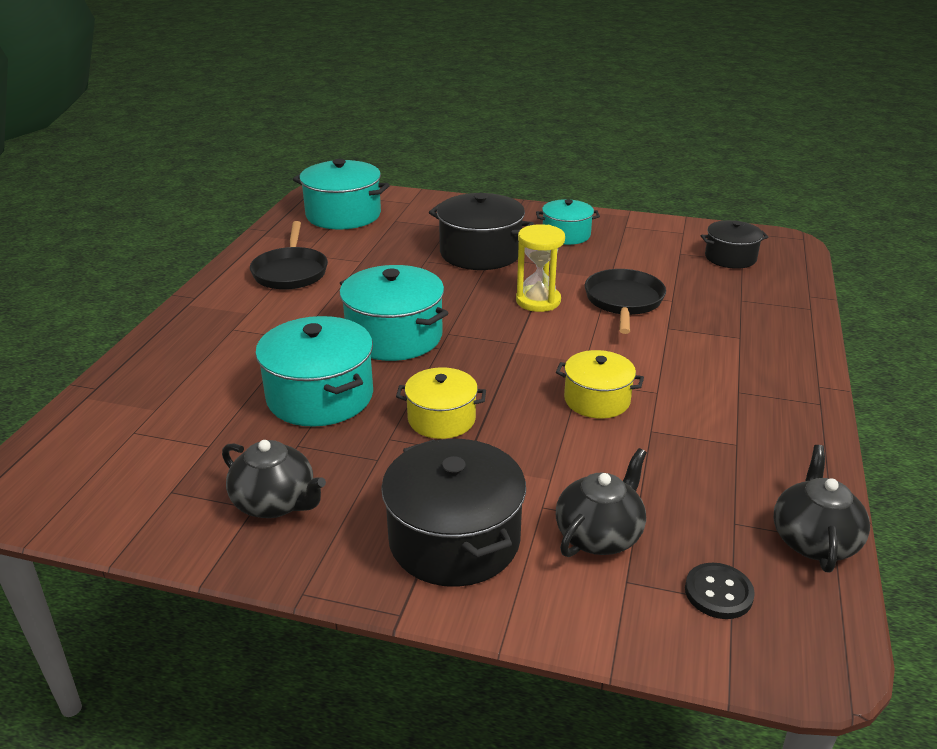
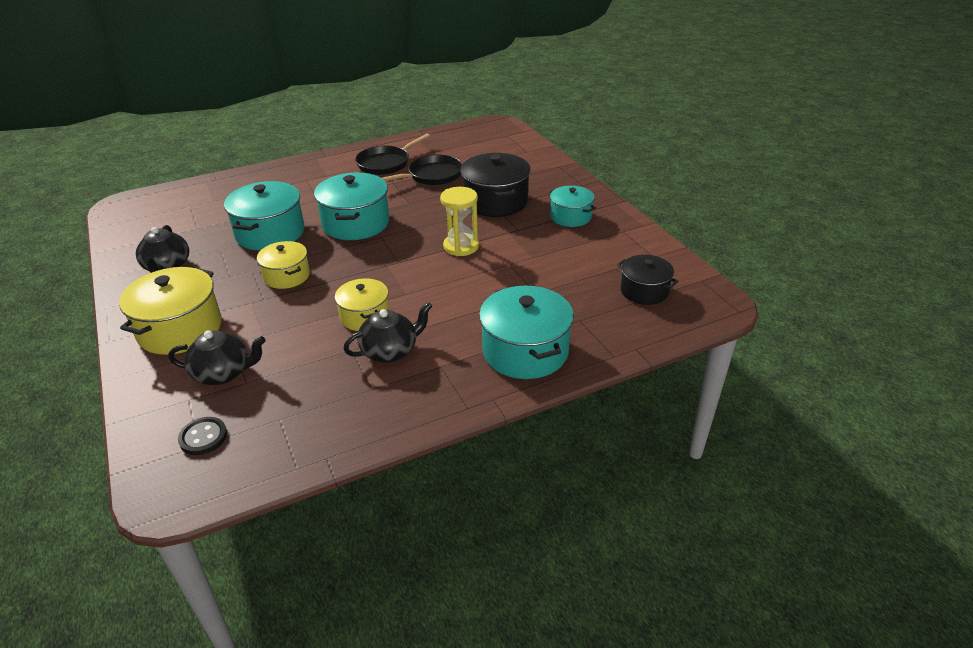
camera: 50 degrees right, 5 degrees up
(343, 215) = (476, 143): turquoise pot -> turquoise pot (525, 351)
(454, 539) = (180, 329): black pot -> yellow pot
(623, 301) = (505, 275): black pan -> black pan (432, 175)
(813, 540) = (289, 459): black teapot -> black teapot (390, 351)

